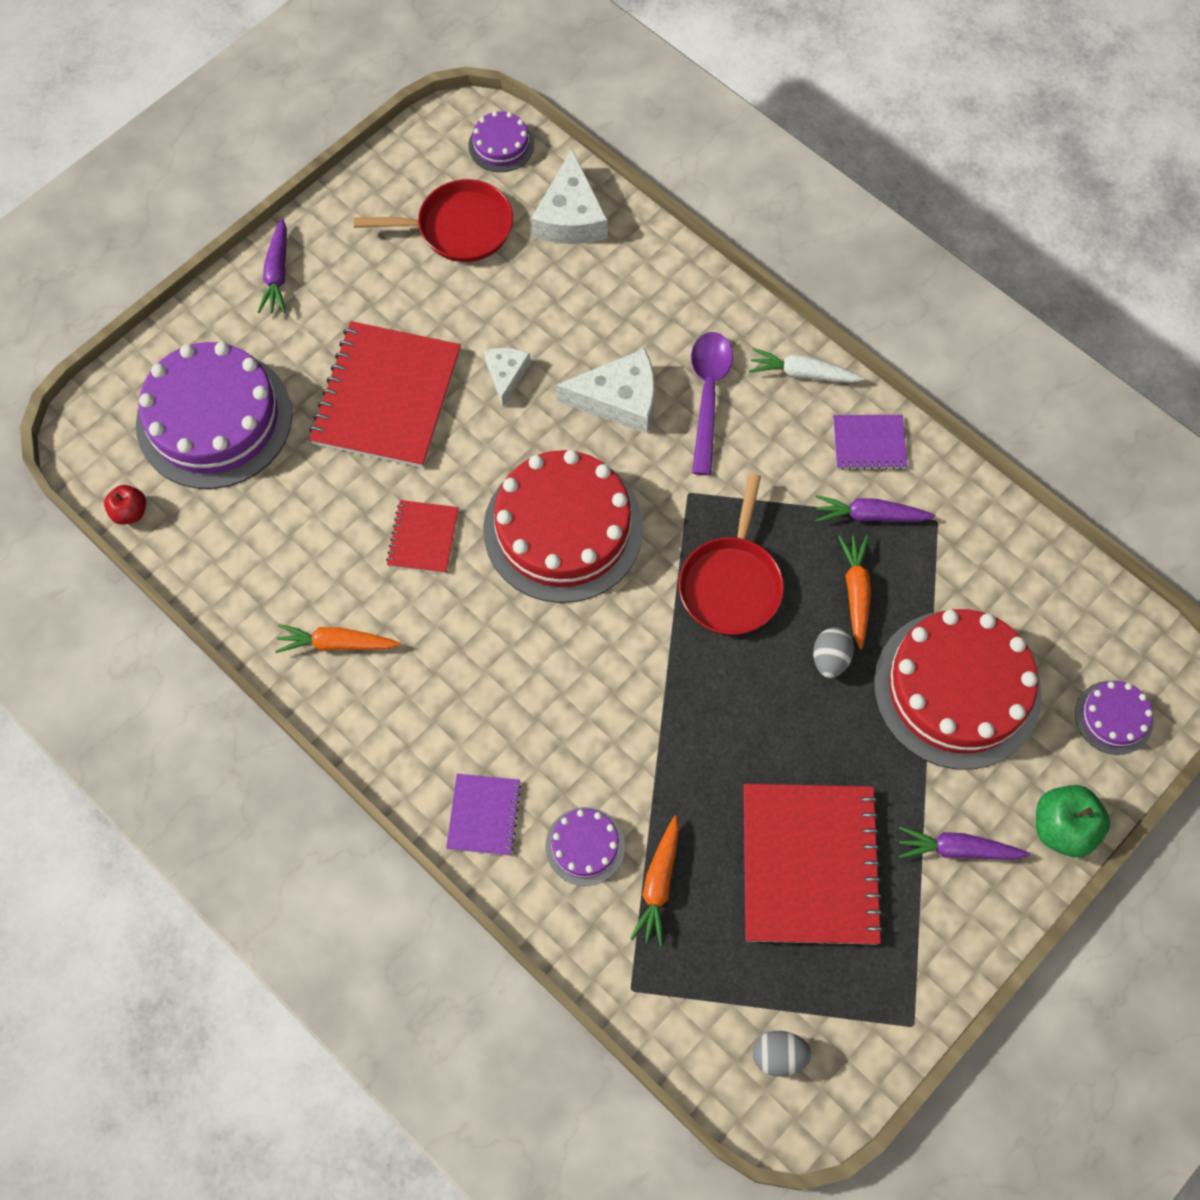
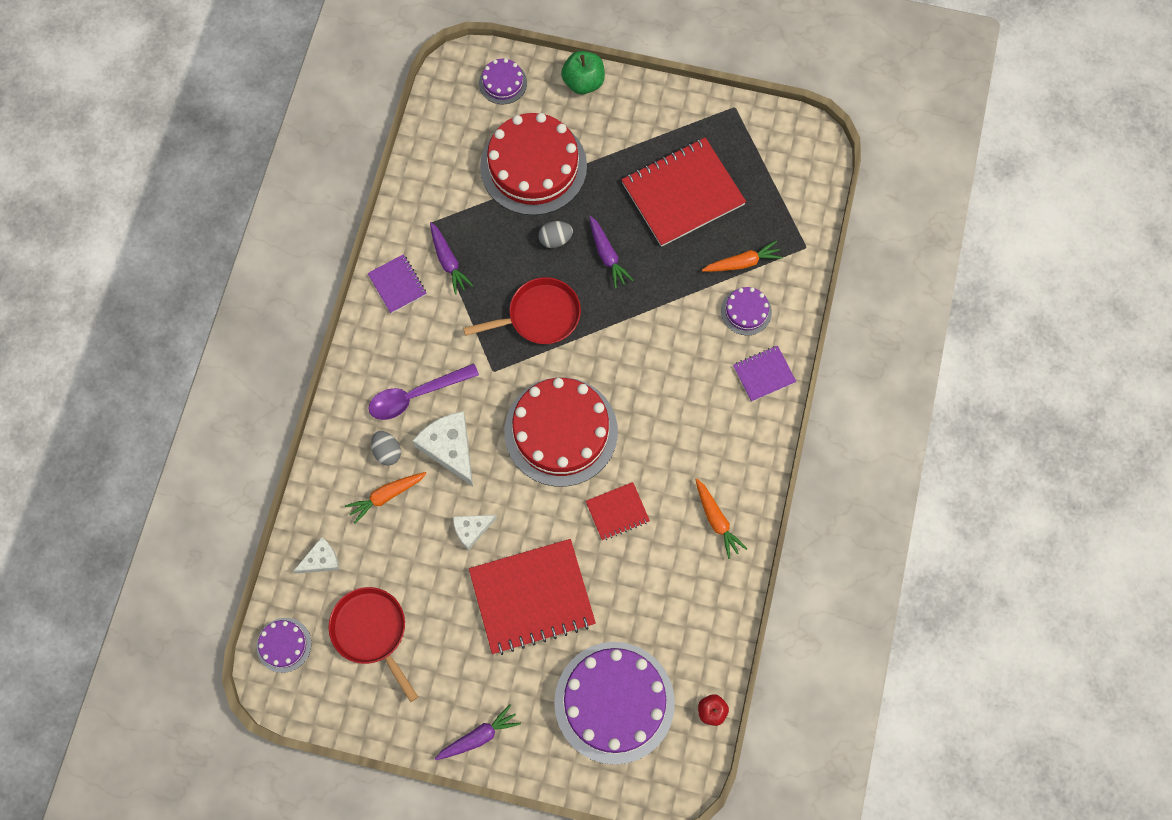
camera: 120 degrees left, 5 degrees up
(570, 216) = (321, 560): white cheese -> white cheese, size x0.59
(779, 1055) = (791, 161): grey egg -> grey egg (387, 451)
(803, 373) = (367, 347): white carrot -> none
(856, 592) = (504, 245): orange carrot -> orange carrot (386, 496)
(957, 849) = (627, 126): purple carrot -> purple carrot (607, 255)

